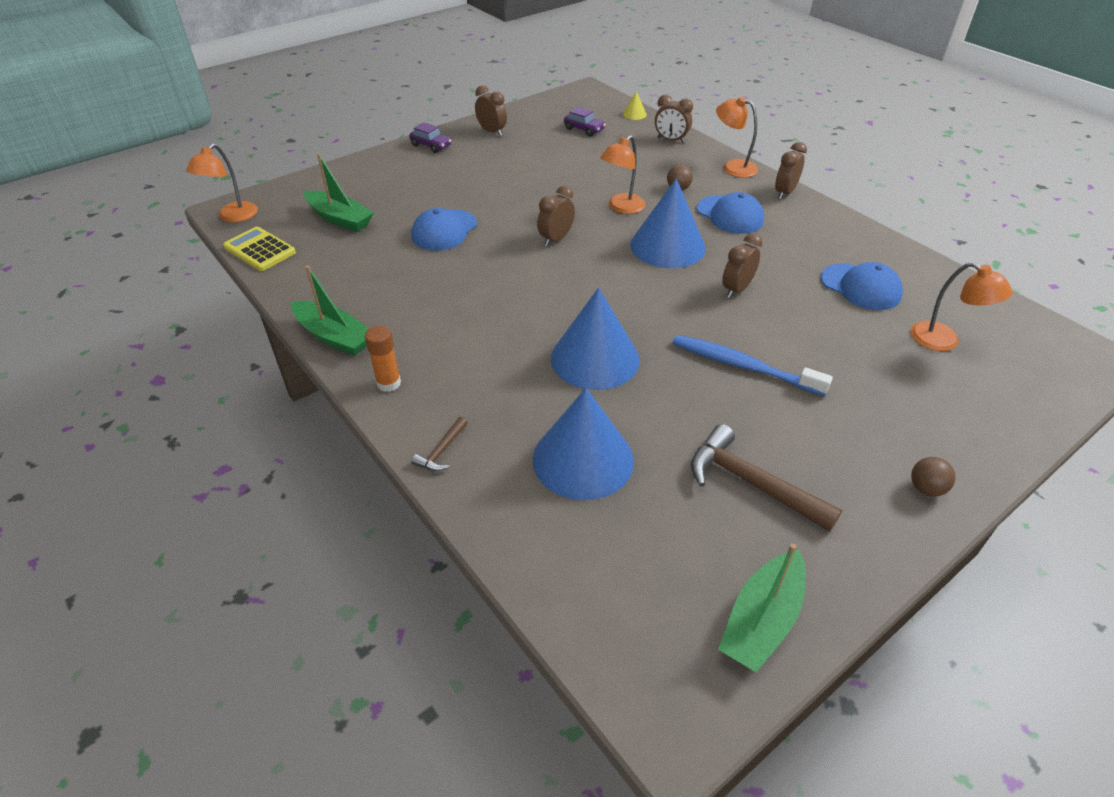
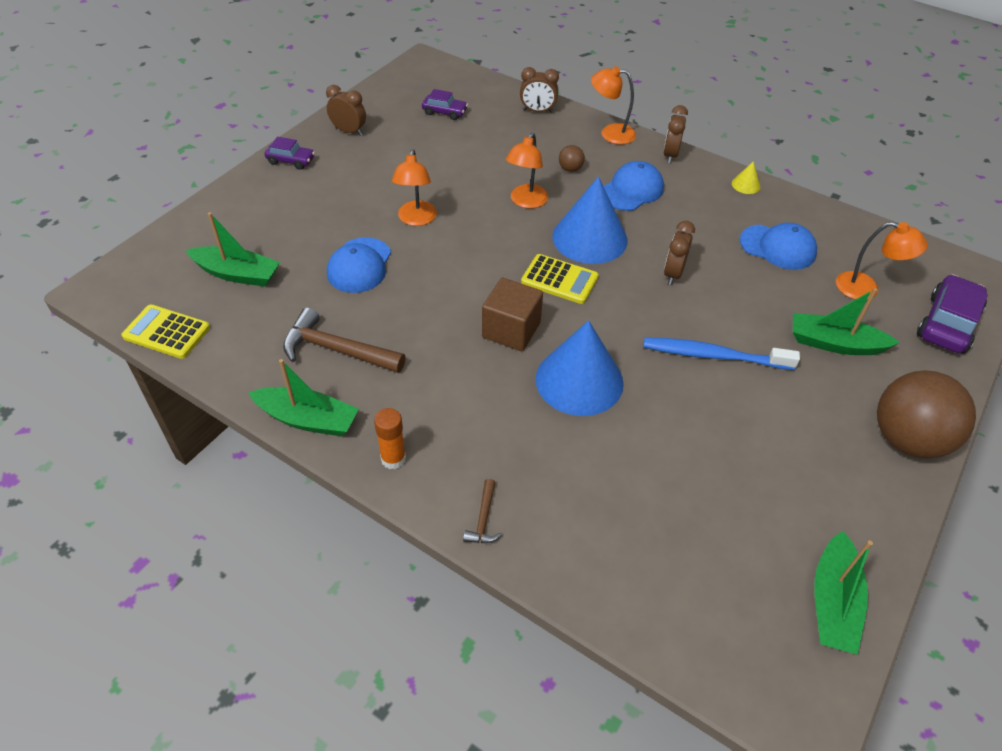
camera: 20 degrees left, 5 degrees up
(233, 217) = (110, 296): orange lamp -> orange lamp (416, 219)
(552, 305) = (511, 330): none -> brown cube
(556, 239) = (478, 252): brown clock -> none
(583, 459) = (618, 491): blue cone -> none
(620, 274) = (559, 280): none -> yellow calculator
(634, 114) = (487, 84): yellow cone -> yellow cone (746, 185)
(730, 215) = (631, 190): blue cap -> blue cap turned 75 degrees counterclockwise
(751, 483) = (770, 474): brown hammer -> brown hammer (336, 350)
(882, 382) = (834, 343): none -> green boat
(926, 488) = (907, 439): brown ball -> brown ball, size x2.47
(1027, 391) = (947, 324): none -> purple car

